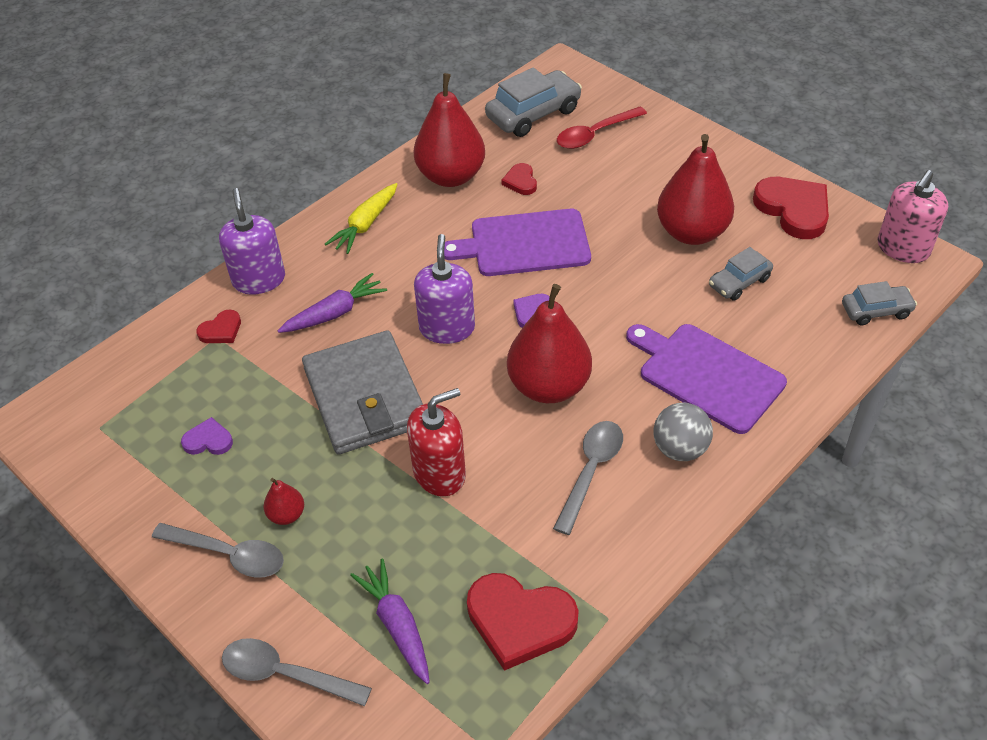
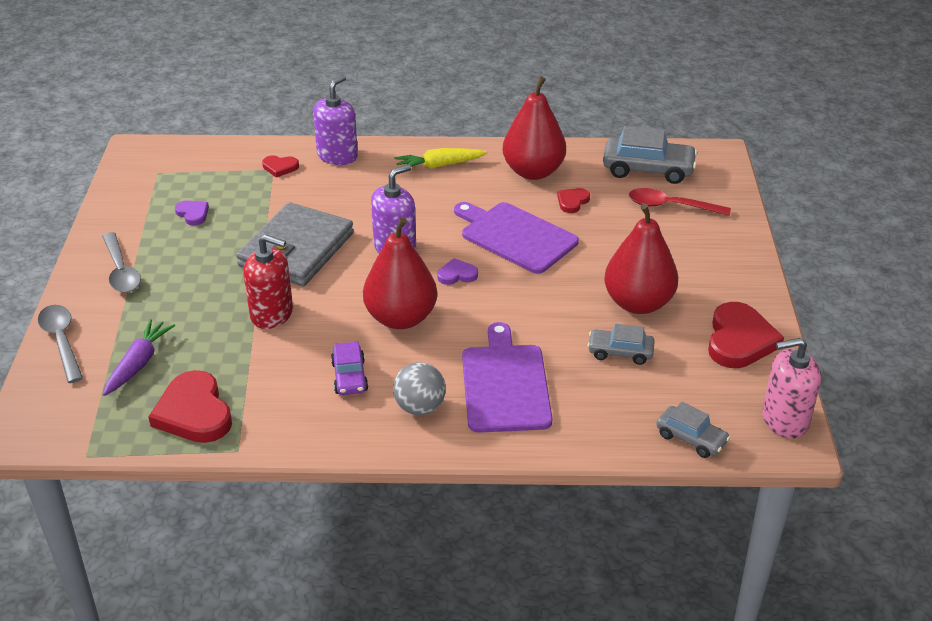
camera: 45 degrees right, 10 degrees down
(286, 515) = (172, 274): red pear -> none
(335, 313) = (348, 198): purple carrot -> none
(590, 471) = (350, 377): grey spoon -> purple car

